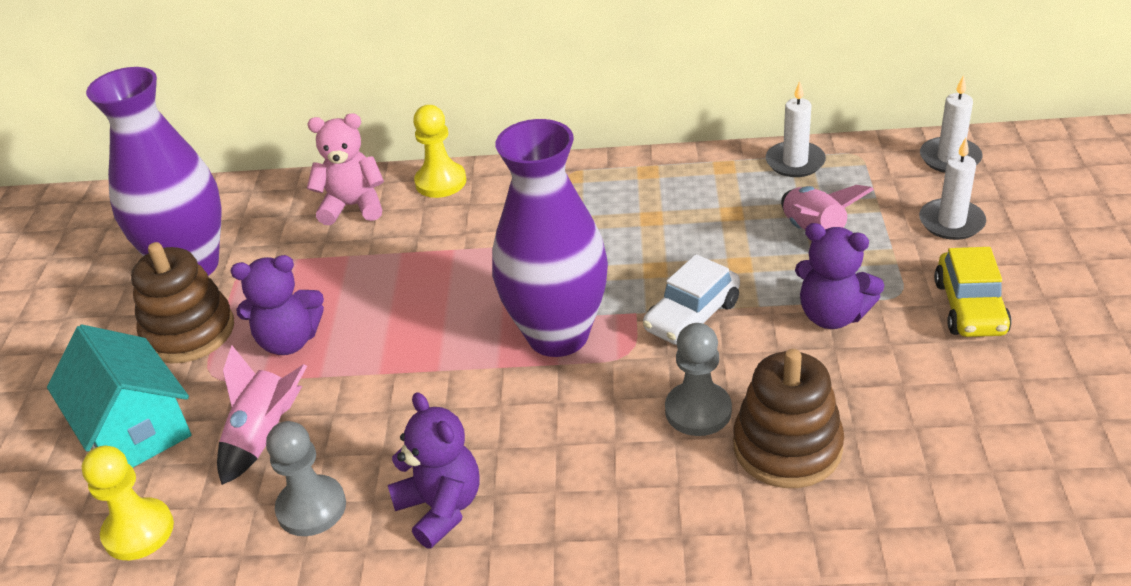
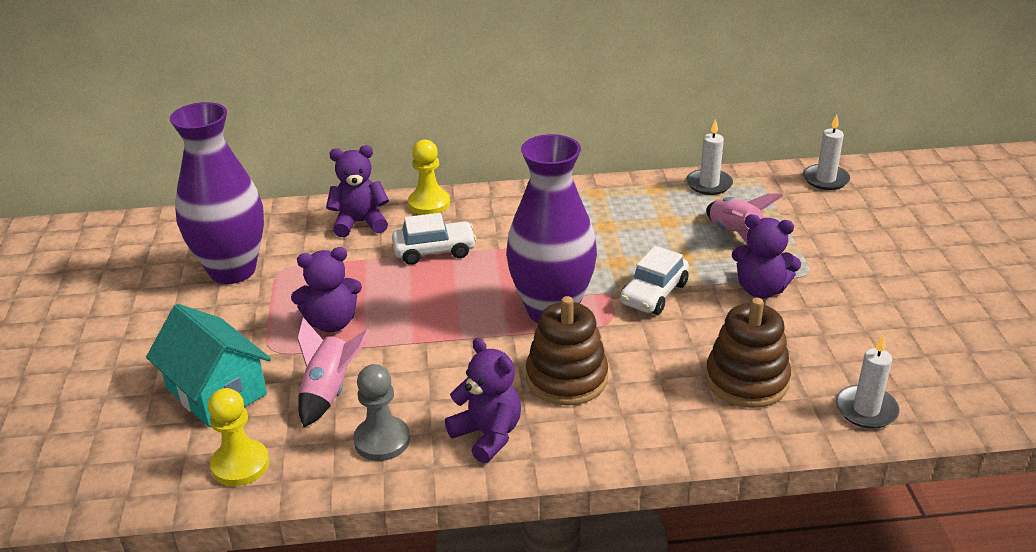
camera: 10 degrees left, 5 degrees down
(189, 332) = (244, 319): brown stacking toy -> brown stacking toy (566, 378)
(353, 206) = (360, 223): pink teddy bear -> purple teddy bear
(433, 247) = (434, 251): none -> white car
(698, 411) = (673, 358): grey pawn -> none
(951, 222) = (836, 223): white candle -> white candle (866, 410)
(970, 307) = (861, 281): yellow car -> none

